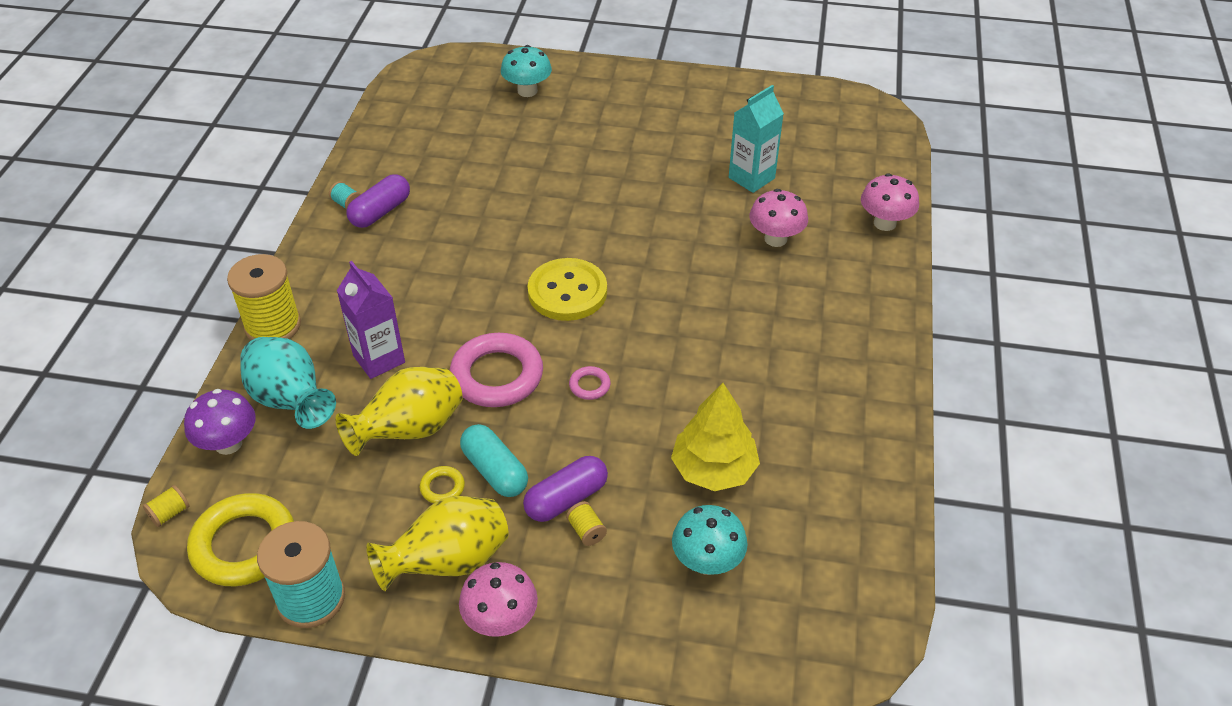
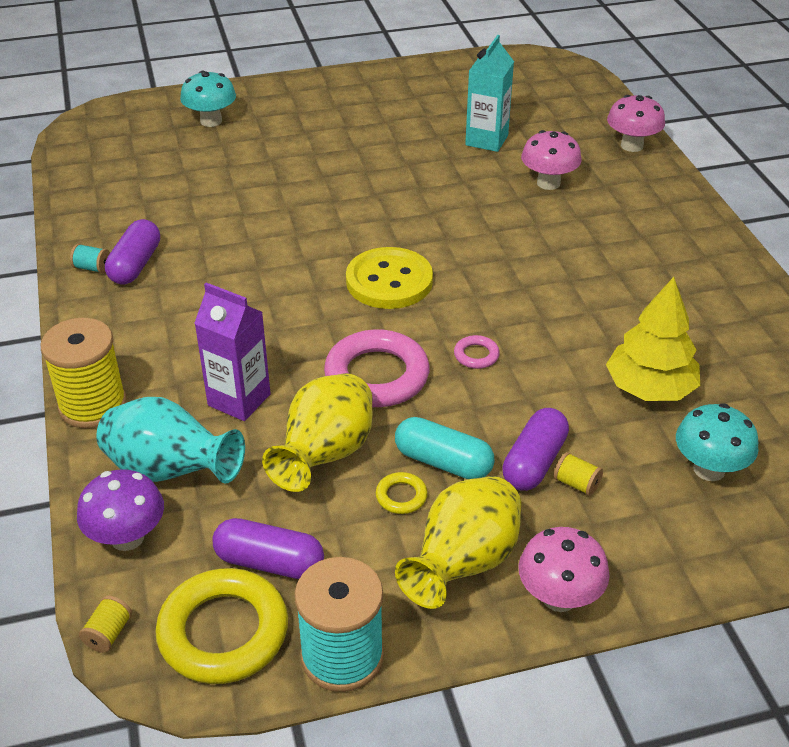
camera: 25 degrees left, 5 degrees down
(311, 503) = (269, 562): none -> purple capsule

